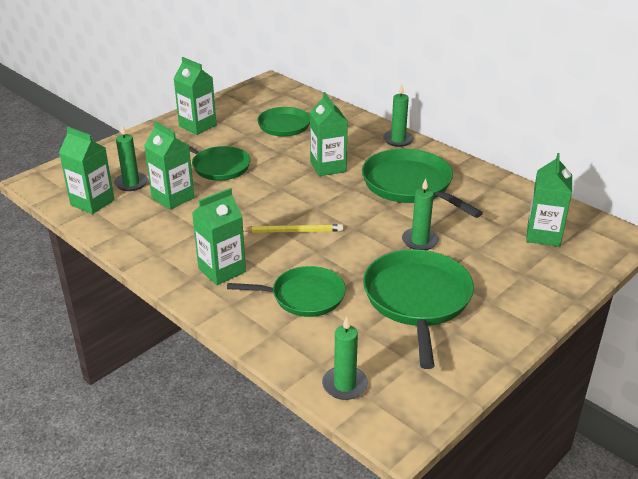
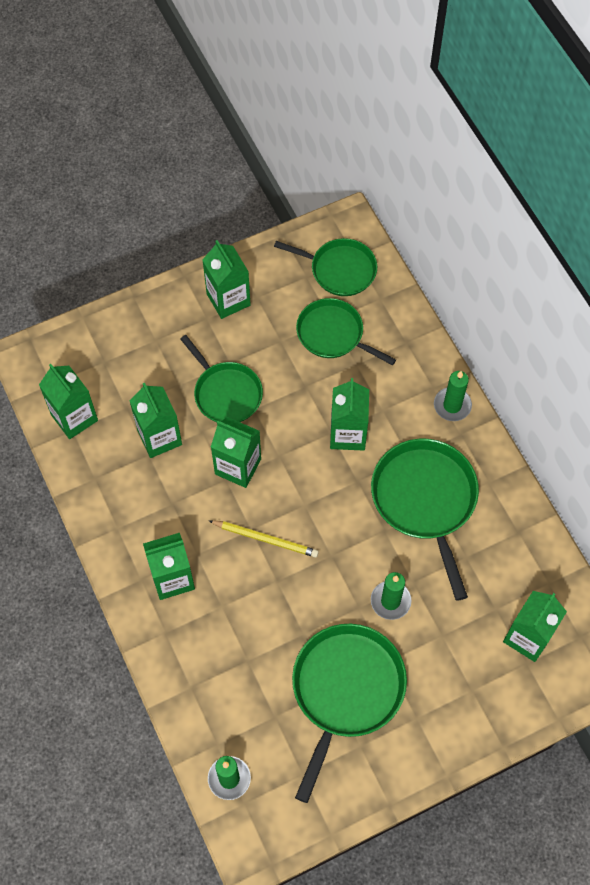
camera: 20 degrees right, 30 degrees up
(131, 183) = (123, 395): green candle -> none
(248, 199) = (238, 466): none -> green carton
(304, 296) = (238, 646): green pan -> green pan (339, 270)

